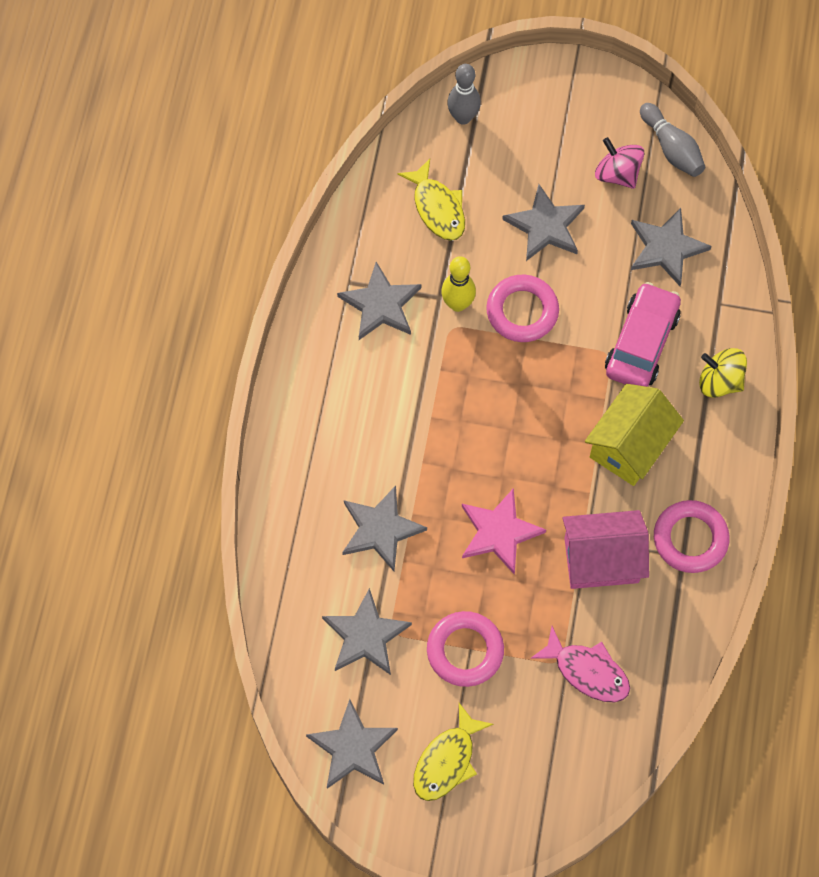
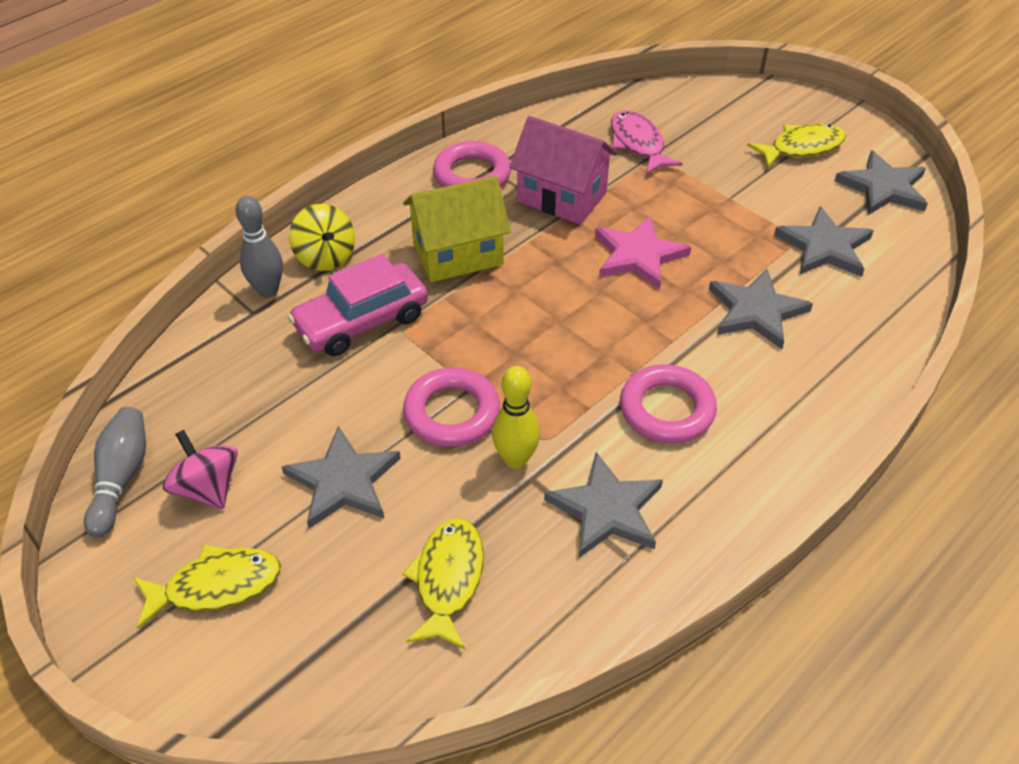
camera: 145 degrees left, 20 degrees down
(463, 117) = (311, 679): grey bowling pin -> grey bowling pin (268, 290)
(465, 650) = (735, 198): pink ring -> pink ring (667, 409)
(556, 128) = (216, 586): none -> yellow fish
(617, 173) = (207, 488): pink spinning top -> pink spinning top turned 150 degrees clockwise
(666, 248) = (245, 385): grey star -> none

